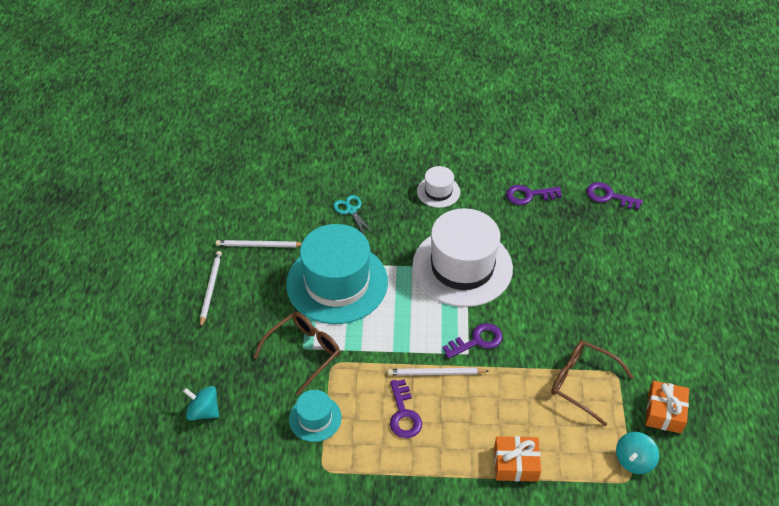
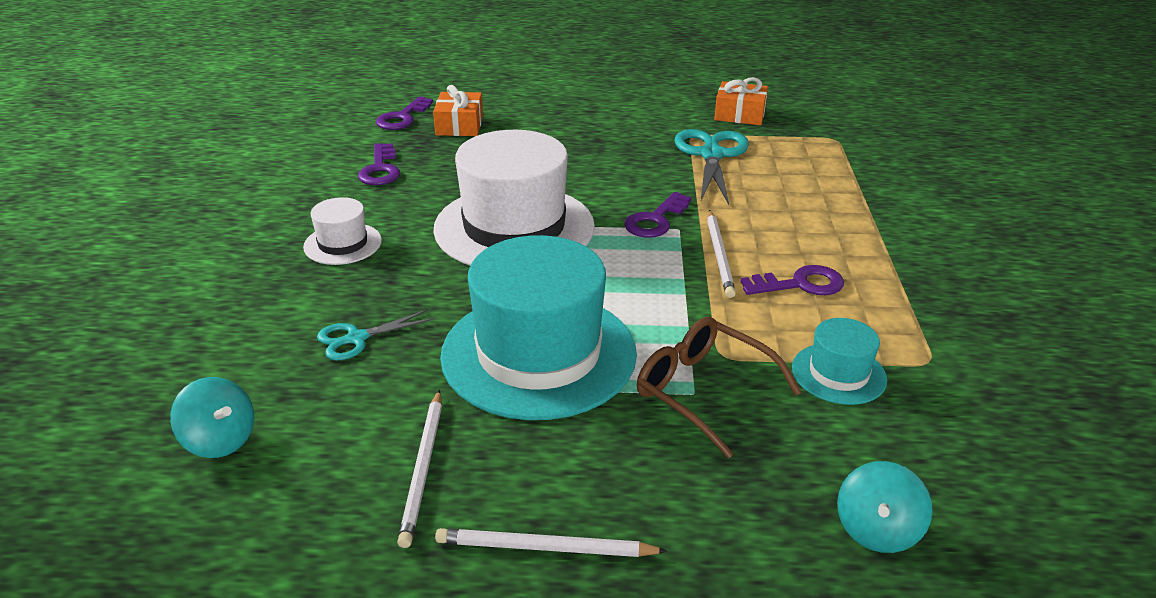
camera: 90 degrees left, 15 degrees down
(477, 341) = (655, 220): purple key -> purple key turned 120 degrees counterclockwise
(516, 464) = (845, 202): orange gift -> orange gift (459, 125)
(582, 383) = (711, 154): brown glasses -> turquoise scissors
(634, 460) = (809, 134): turquoise spinning top -> turquoise spinning top (220, 440)

